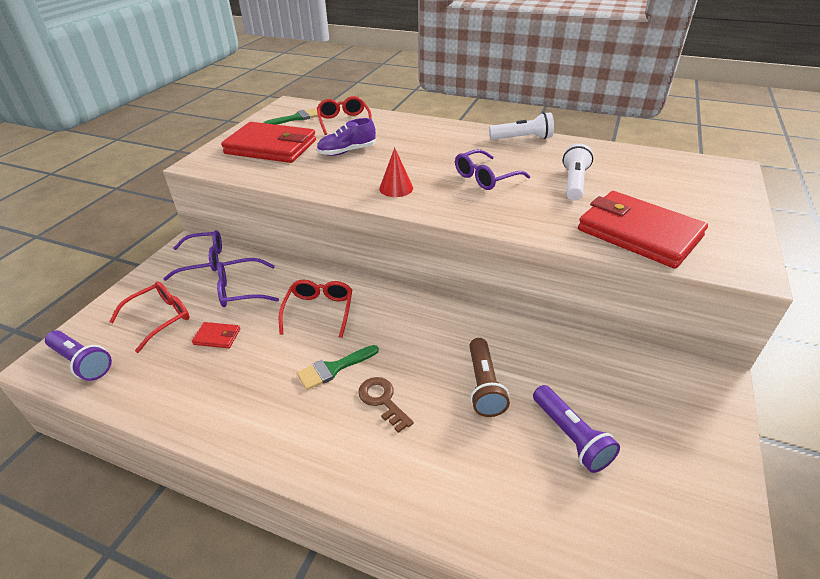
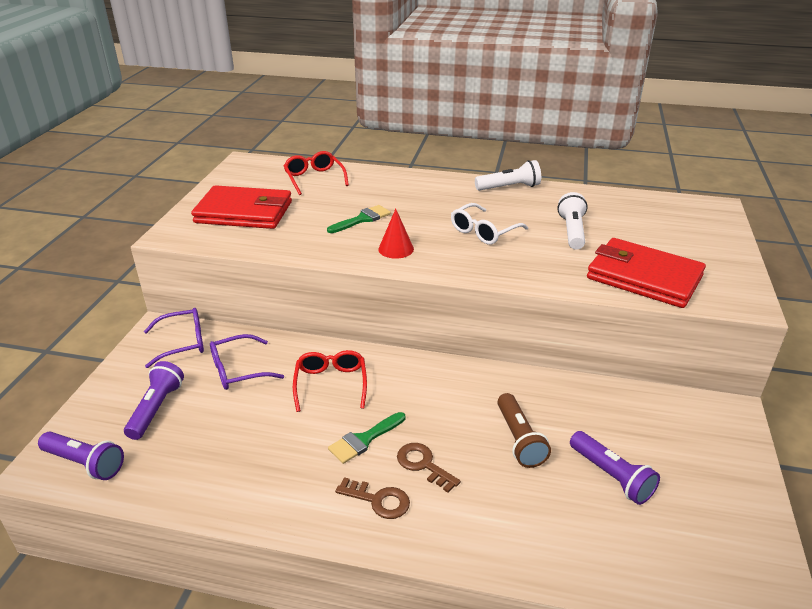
camera: 10 degrees left, 5 degrees down
(160, 318) = (156, 408): red glasses -> purple flashlight
(217, 337) = (228, 421): red wallet -> none
(296, 118) = (259, 177): green brush -> green brush (362, 219)
(329, 432) = (378, 500): none -> brown key
(347, 151) = (330, 212): purple shoe -> none
(485, 177) = (483, 232): purple glasses -> white glasses

